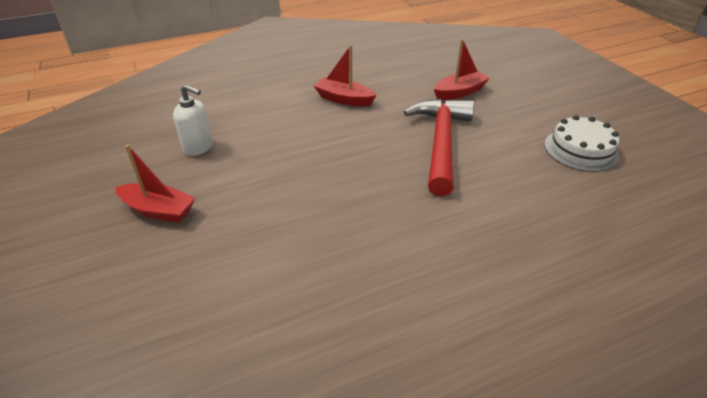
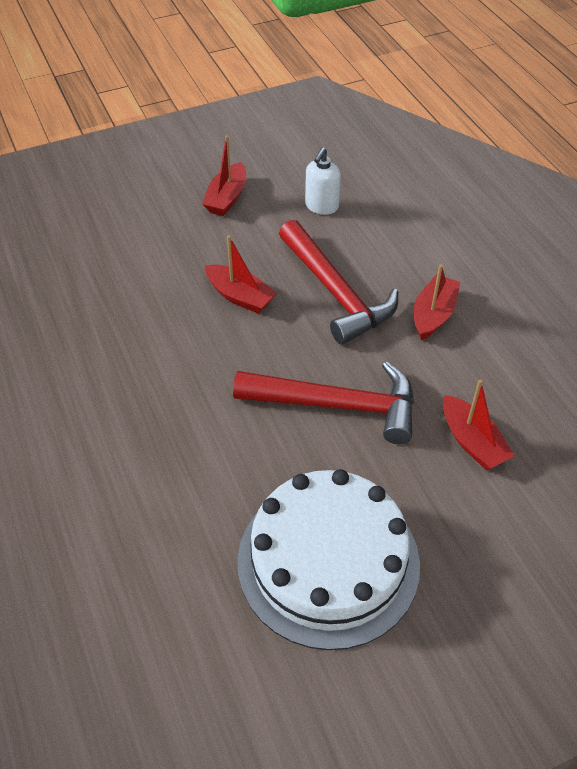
camera: 90 degrees right, 10 degrees up
(316, 142) = (335, 292): none -> red hammer
(316, 197) = (240, 296): none -> red boat
(581, 150) = (328, 561): white cake -> white cake, size x1.83

